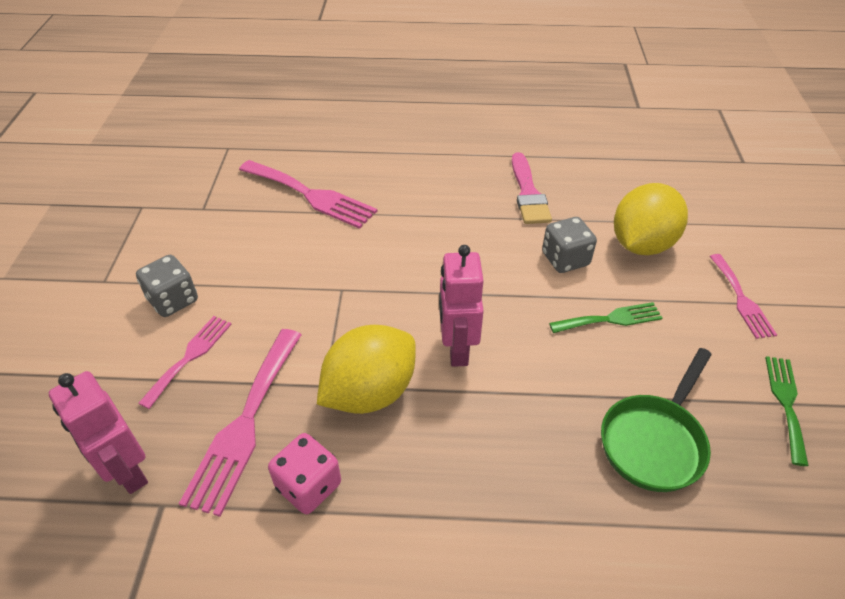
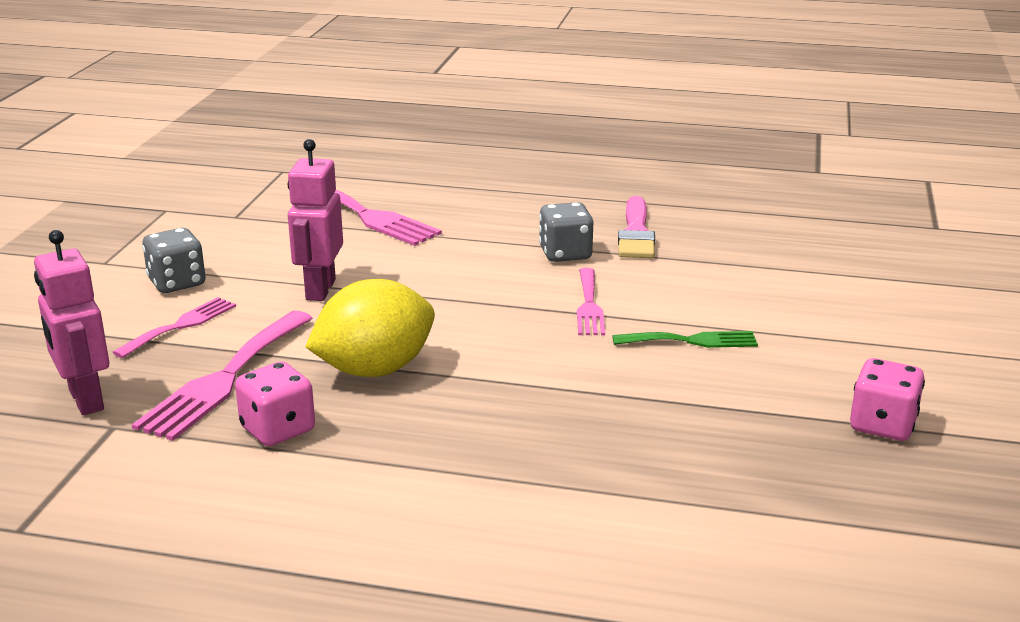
camera: 10 degrees right, 20 degrees down
(457, 349) = (491, 347): pink robot -> pink robot (320, 290)
(565, 259) = (657, 289): grey dice -> grey dice (565, 254)
(641, 244) = (762, 285): yellow lemon -> none
(654, 441) = (699, 438): green pan -> none
(741, 299) = (870, 339): pink fork -> pink fork (589, 305)
(786, 403) = (882, 425): green fork -> pink dice

